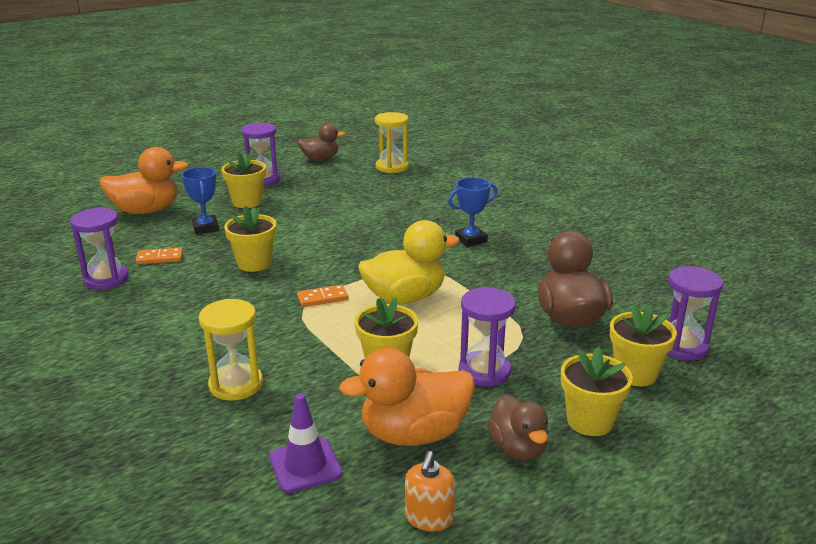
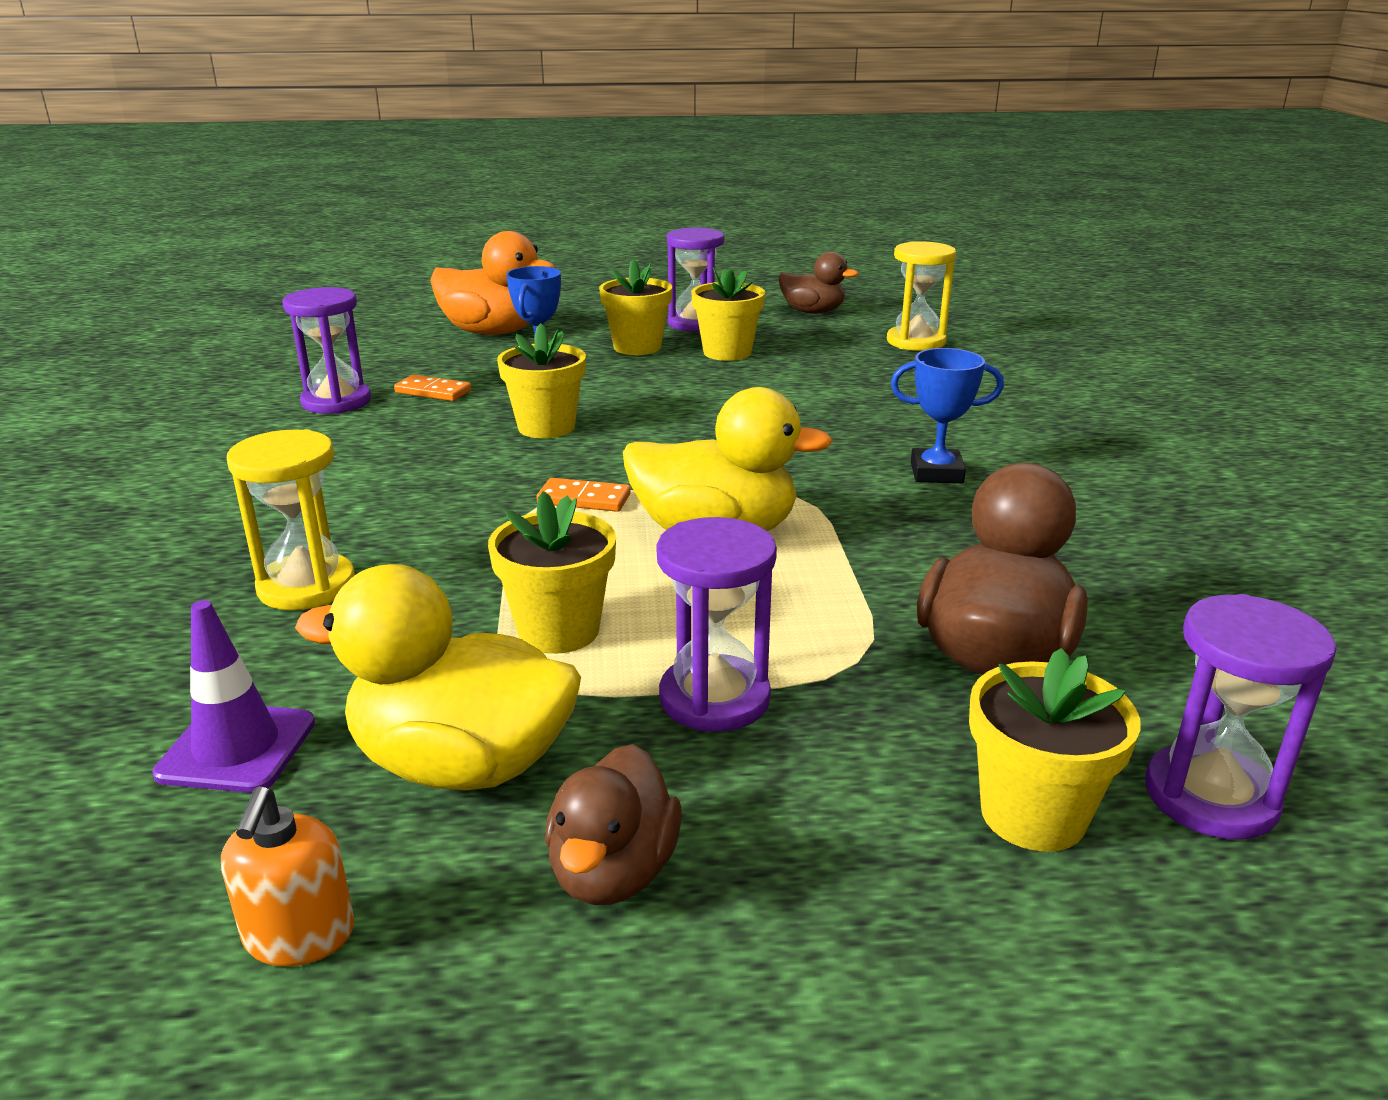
camera: 30 degrees right, 0 degrees up
(414, 434) = (462, 764): orange duck -> yellow duck
(429, 518) = (299, 935): orange soap dispenser -> orange soap dispenser turned 45 degrees counterclockwise
(590, 421) = (823, 876): yellow flower pot -> yellow flower pot (727, 352)

